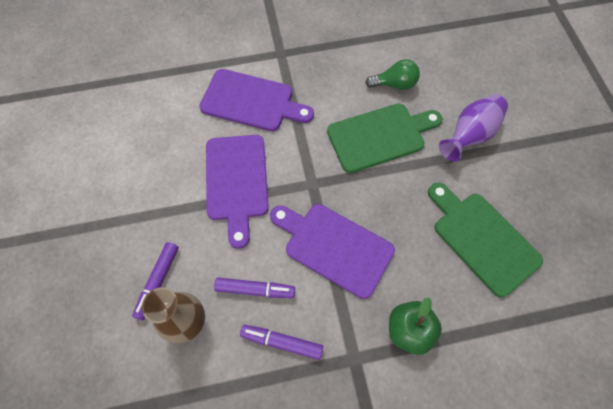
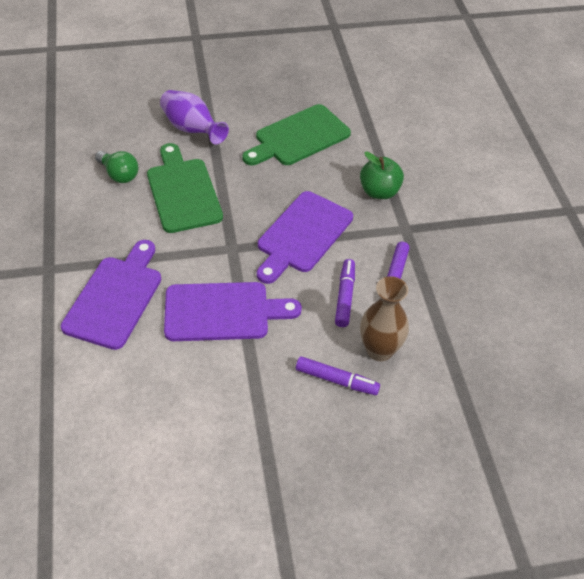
camera: 90 degrees left, 15 degrees down
(394, 84) = (119, 174): green light bulb -> green light bulb turned 135 degrees clockwise

